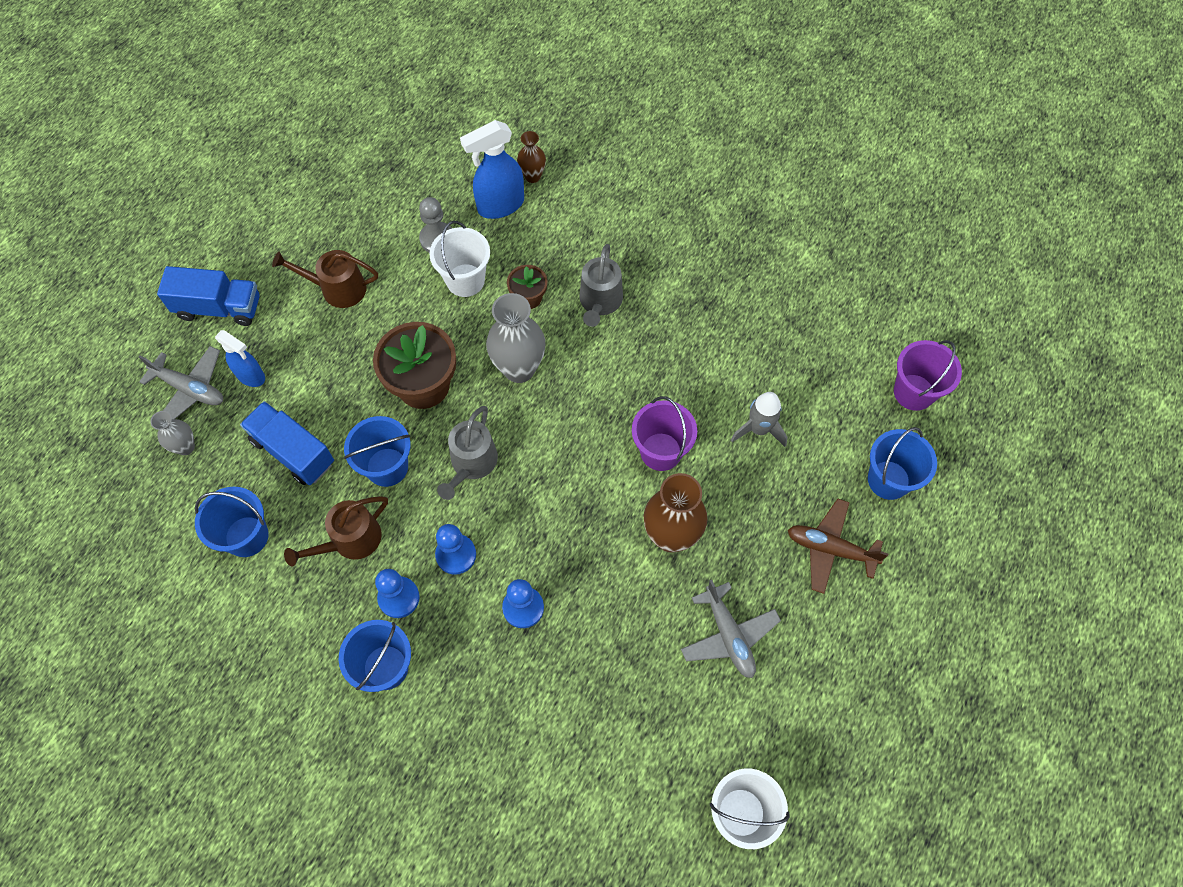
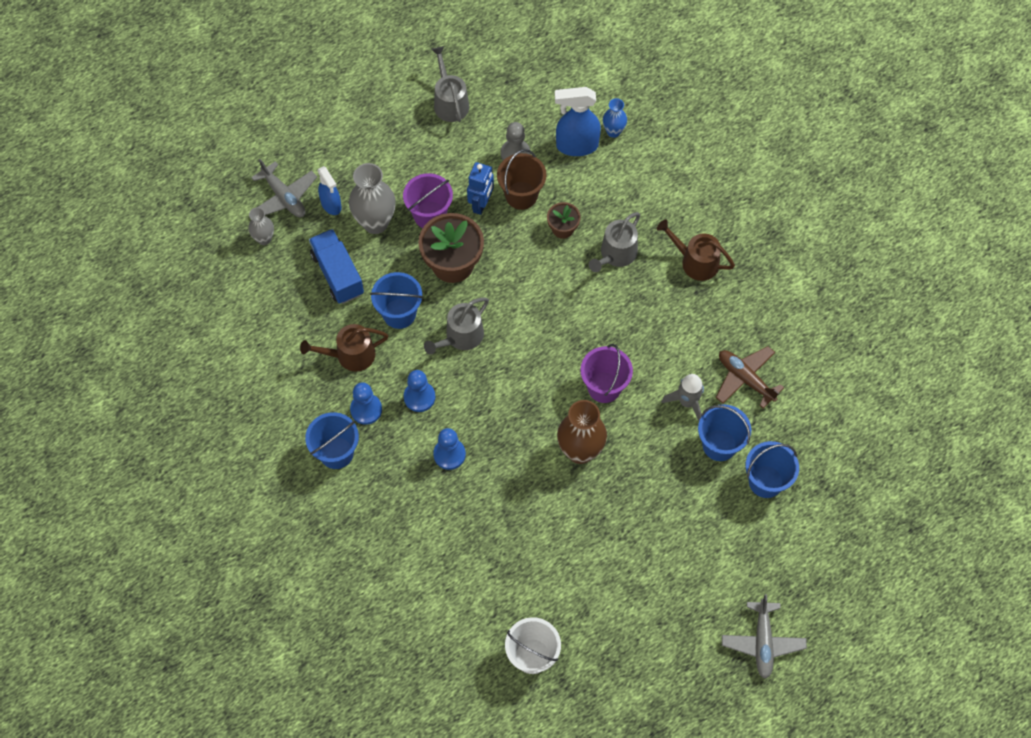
camera: 25 degrees right, 0 degrees up
(219, 308) = (330, 143): blue truck -> none
(246, 536) = (280, 321): blue bucket -> blue bucket (719, 445)
(337, 289) = (422, 163): brown watering can -> brown watering can (695, 261)
(338, 213) = (450, 102): none -> grey watering can
(425, 307) = (481, 204): none -> blue robot
(465, 280) = (521, 195): white bucket -> brown bucket
(519, 369) = (529, 281): grey vase -> grey vase (375, 223)
(532, 176) = (613, 131): brown vase -> blue vase
(728, 635) = (585, 537): grey plane -> grey plane (762, 642)
(830, 549) = (693, 511): brown plane -> brown plane (745, 379)
(914, 392) = (823, 425): purple bucket -> purple bucket (429, 215)

